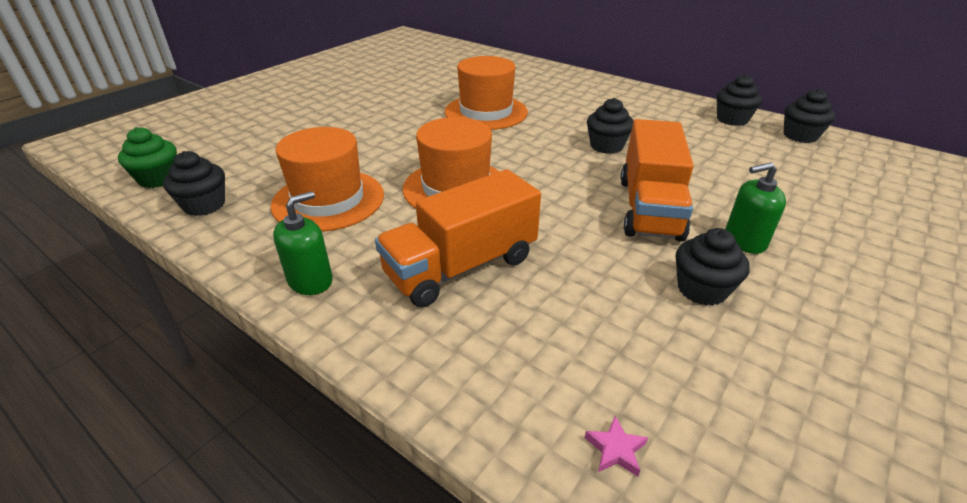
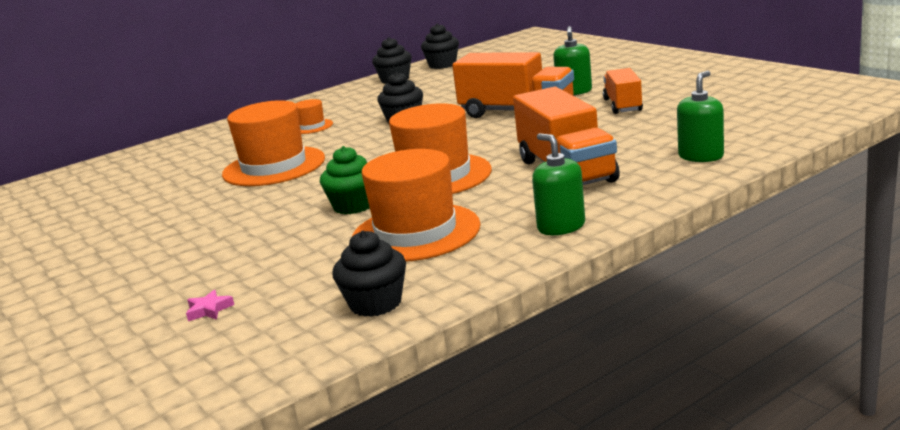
camera: 70 degrees left, 15 degrees down
(158, 179) = (269, 352): green cupcake -> green cupcake (354, 206)
(504, 383) = (701, 156): none -> green soap dispenser
(582, 107) = (311, 126): none -> orange hat
(615, 450) = (755, 132): pink star -> pink star (209, 310)
(702, 289) = (622, 105): black cupcake -> orange truck

